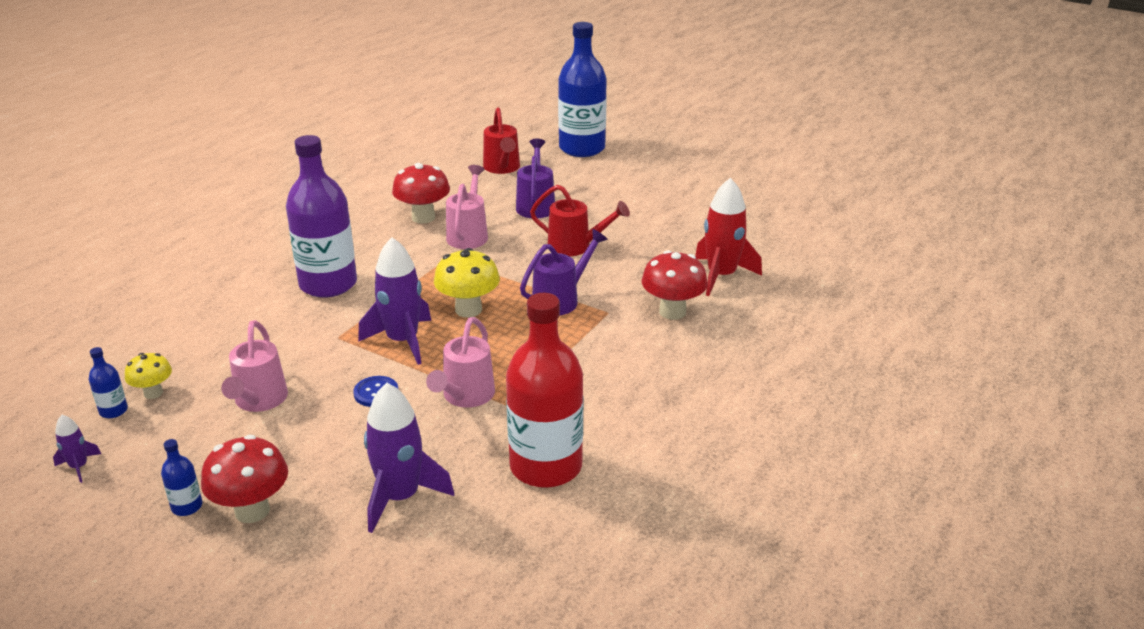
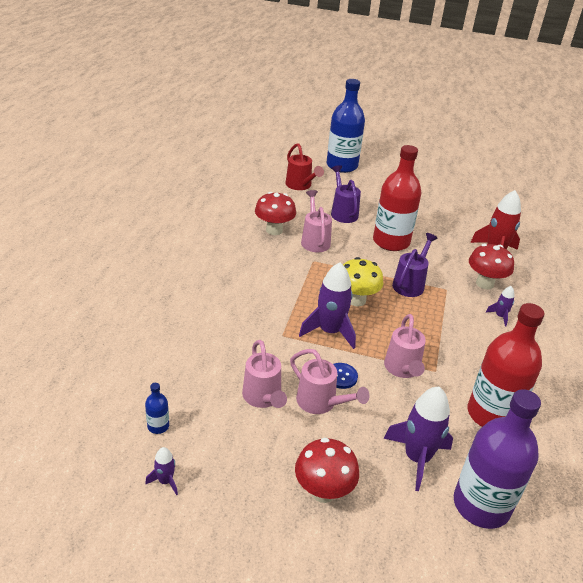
camera: 20 degrees left, 5 degrees up
(153, 393) = (179, 405): yellow mushroom -> none
(187, 506) = (273, 498): blue bottle -> none
(326, 417) = (321, 403): none -> pink watering can
(328, 284) = (245, 292): purple bottle -> purple bottle (481, 505)
(575, 246) = (391, 242): red watering can -> red bottle
(660, 354) = (500, 316): none -> purple rocket

